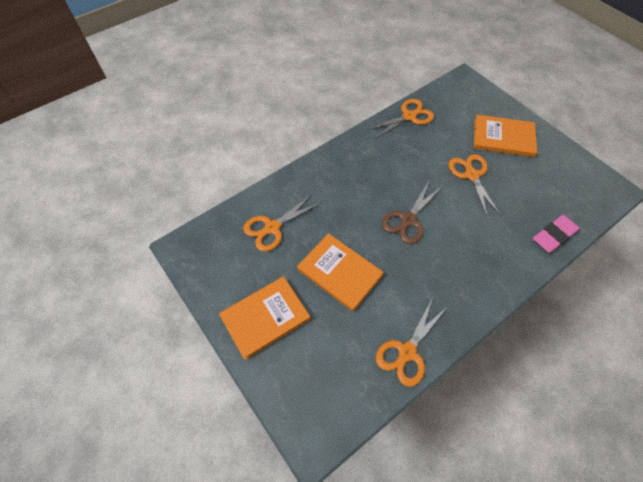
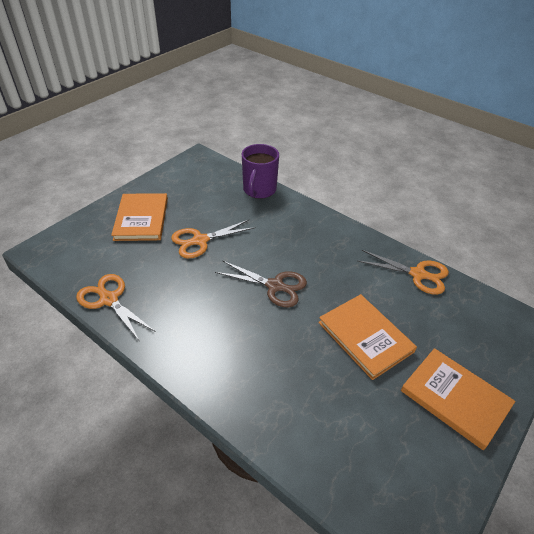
camera: 105 degrees left, 15 degrees down
(272, 228) = (335, 424): orange scissors -> none
(339, 272) = (365, 337): orange book -> orange book turned 60 degrees counterclockwise
(554, 235) = (259, 190): pink eraser -> purple mug

